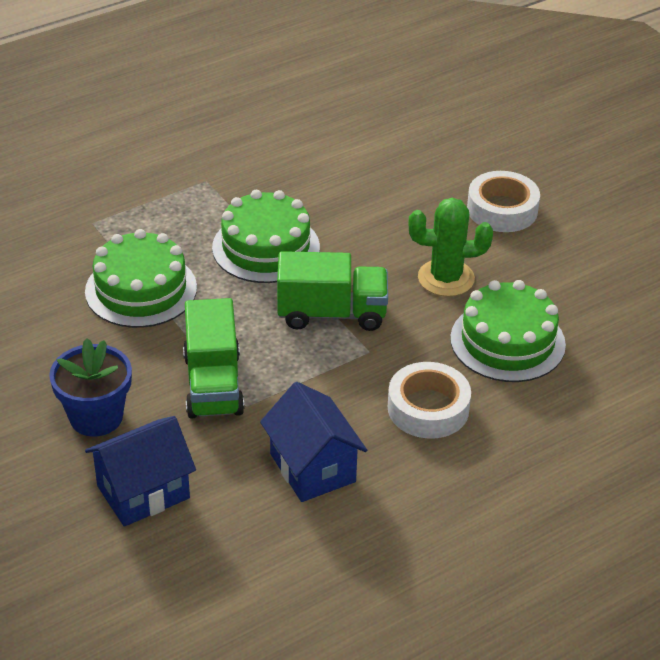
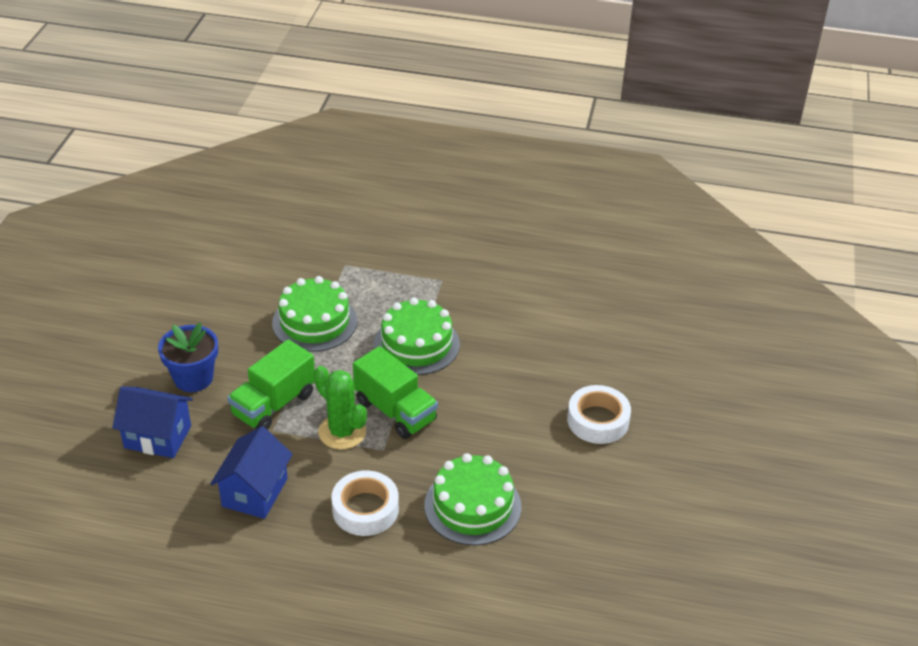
camera: 45 degrees right, 0 degrees up
(446, 278) = (494, 439): green cactus -> green cactus (342, 432)

